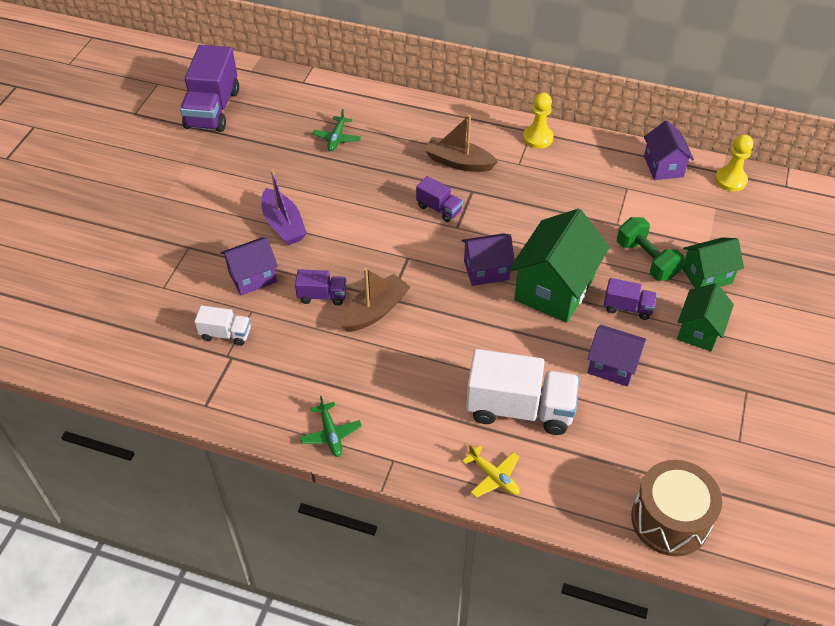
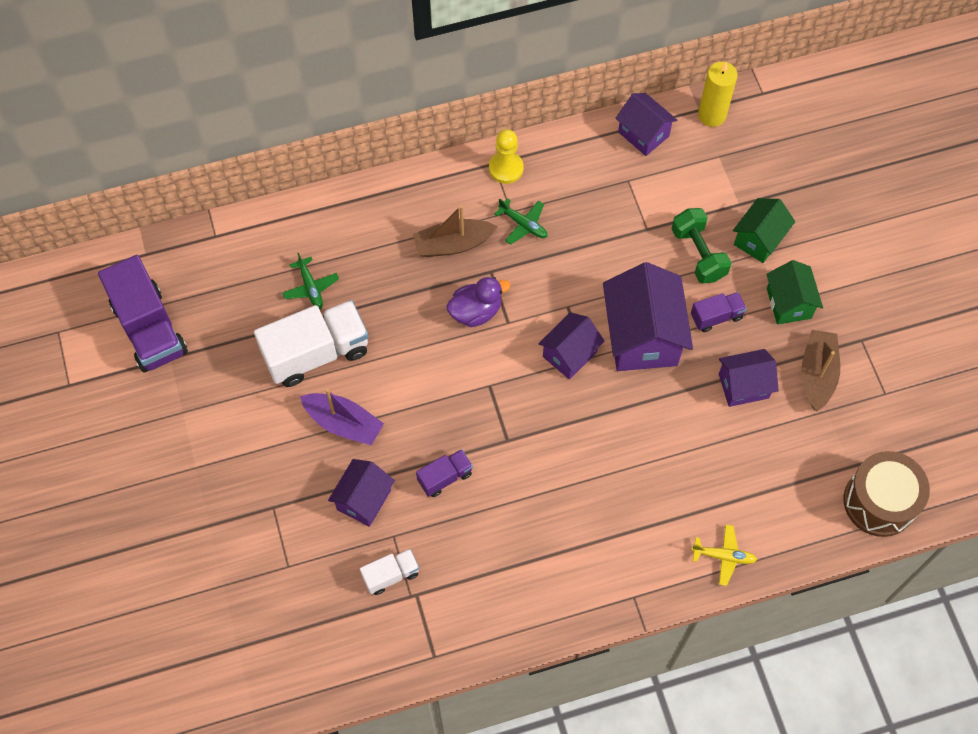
camera: 35 degrees left, 15 degrees up
(330, 434) = (564, 609): green plane -> green plane (523, 224)
(375, 311) = (505, 462): brown boat -> brown boat (817, 374)
(439, 209) = (476, 311): purple truck -> purple duck
(519, 408) = (699, 478): white truck -> white truck (316, 353)
(554, 289) = (642, 336): green house -> purple house
(646, 260) = (698, 254): green dumbbell -> green dumbbell turned 45 degrees clockwise
(730, 180) = (712, 115): yellow pawn -> yellow candle

